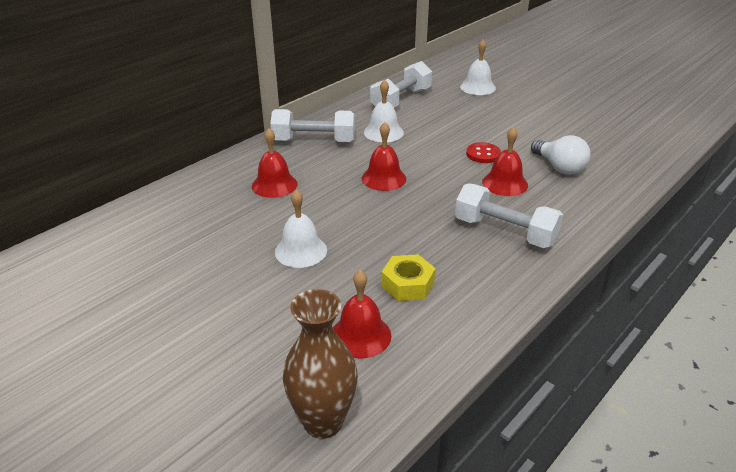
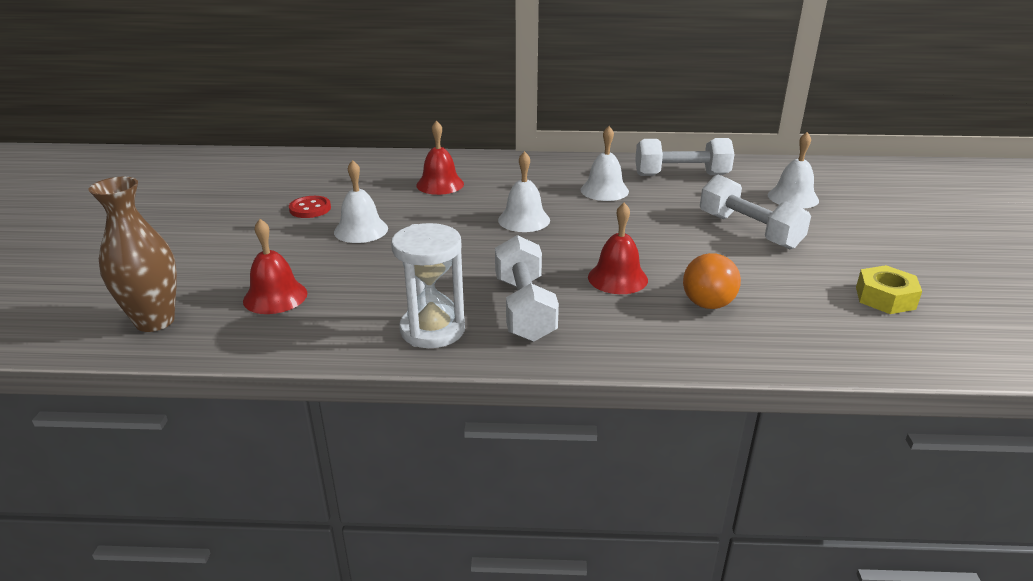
camera: 50 degrees right, 5 degrees down
(314, 141) = (534, 171): white dumbbell -> white dumbbell (749, 231)
(383, 178) = (524, 220): red bell -> white bell
(407, 284) = (371, 291): yellow nut -> yellow nut (885, 298)
(483, 154) = (655, 248): red button -> red button (310, 209)
(494, 279) = (432, 330): none -> white hourglass
(559, 167) = (709, 297): white light bulb -> orange light bulb

